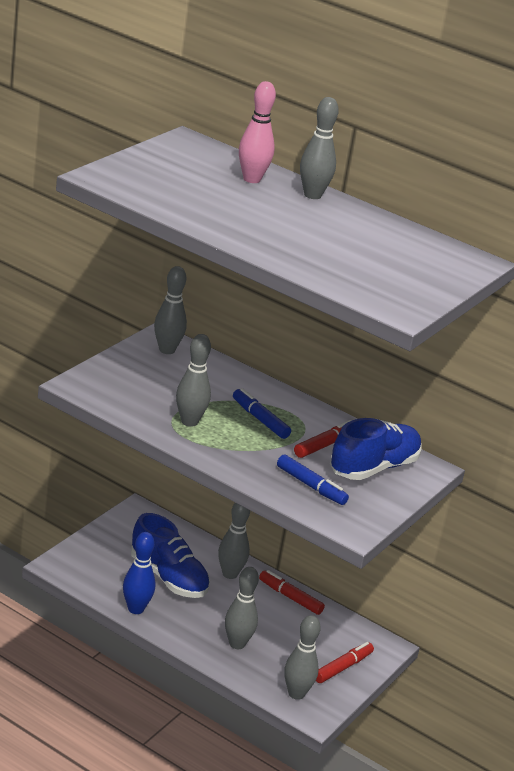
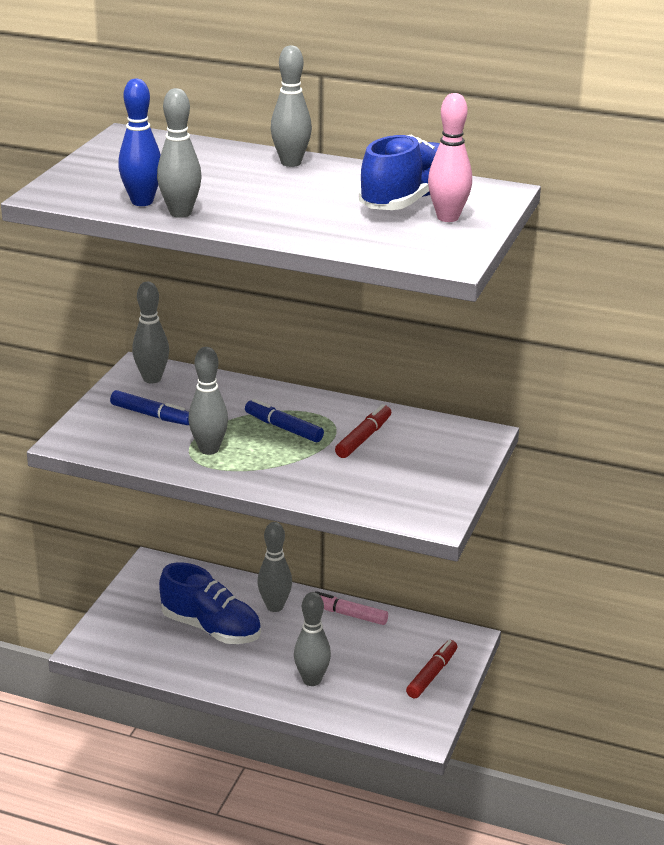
camera: 10 degrees left, 0 degrees up
(136, 609) = (189, 672): blue bowling pin -> blue bowling pin (142, 202)
(251, 179) = (217, 160): pink bowling pin -> pink bowling pin (448, 217)
(290, 597) = (347, 614): red marker -> pink marker
(296, 693) = (395, 716): grey bowling pin -> grey bowling pin (180, 213)
(311, 486) = (369, 485): blue marker -> blue marker (151, 415)
(373, 468) = (425, 449): blue shoe -> blue shoe (408, 200)

